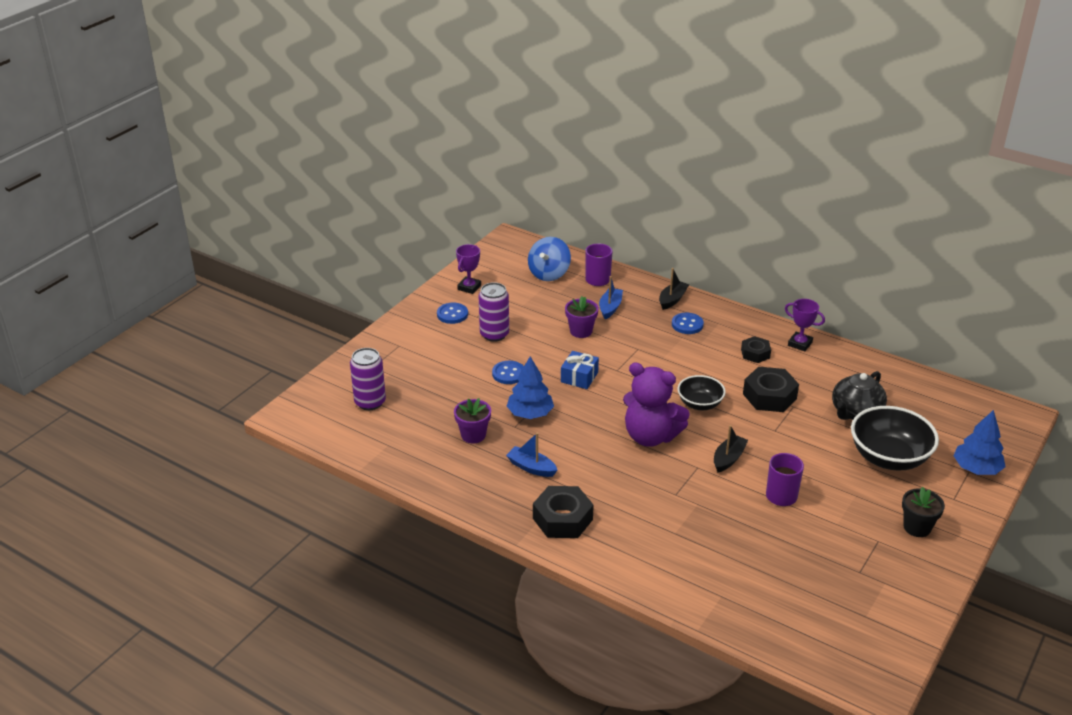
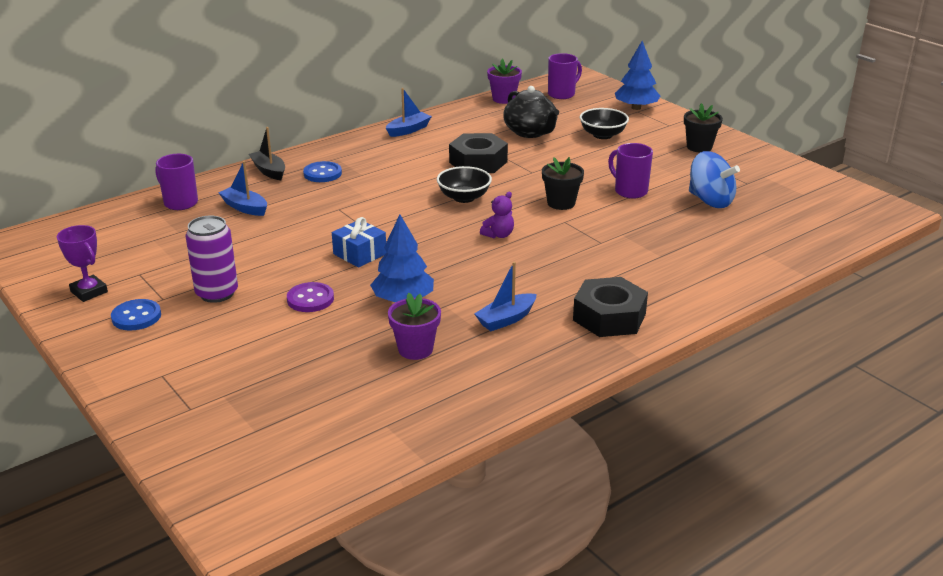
camera: 70 degrees left, 5 degrees down
(370, 402) = (275, 425): purple can -> none
(508, 374) = (310, 299): blue button -> purple button
(549, 274) = (129, 230): blue spinning top -> blue spinning top (710, 201)
(581, 331) = (271, 234): purple flower pot -> purple flower pot (504, 99)
(650, 436) = (498, 235): purple teddy bear -> purple teddy bear, size x0.43
(728, 459) = (561, 203): black boat -> black flower pot
(755, 353) = (405, 153): black nut -> none
(800, 344) = (408, 130): purple trophy -> blue boat
(889, 458) = (602, 135): black bowl -> black bowl, size x0.59
(963, 413) = (562, 94): none -> purple mug

